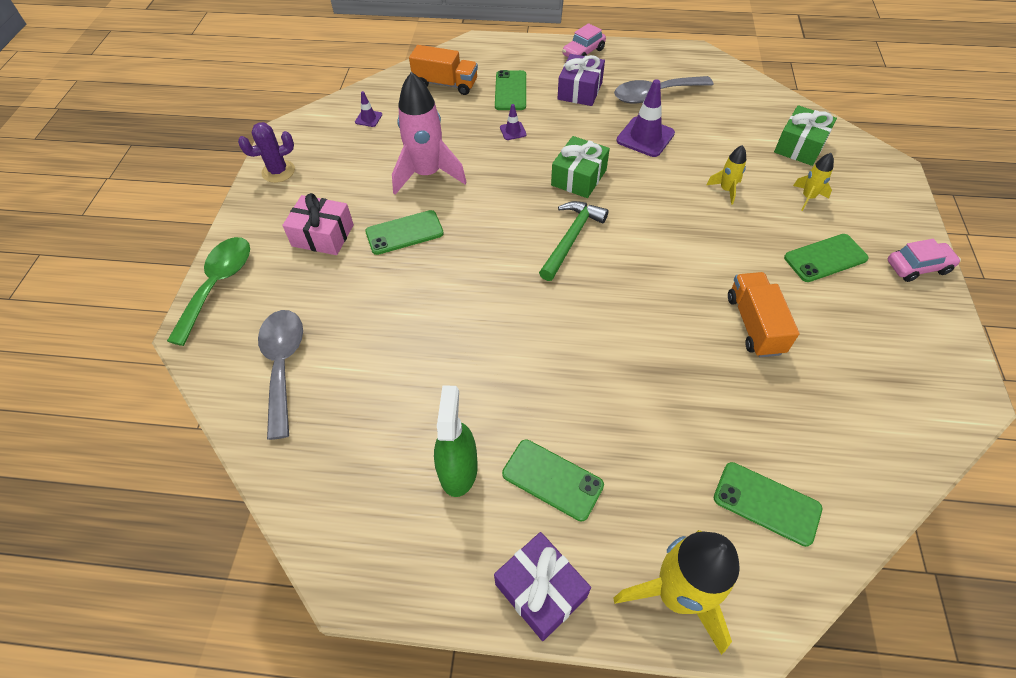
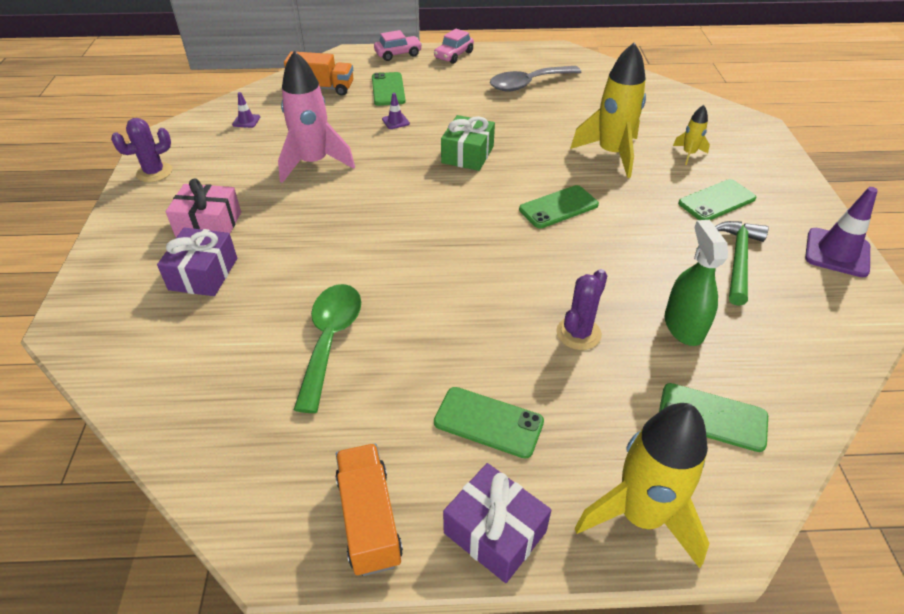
camera: 10 degrees left, 10 degrees down
(218, 285) = (95, 279): green spoon -> green spoon (330, 340)
(283, 365) = (176, 347): grey spoon -> none
(404, 233) = (296, 215): green phone -> green phone (558, 207)
(458, 469) = (385, 425): green spray bottle -> green spray bottle (683, 326)
(571, 239) = (469, 205): green hammer -> green hammer (738, 260)
(580, 91) = (456, 85): purple gift -> purple gift (203, 274)
(645, 137) = (526, 117): purple traffic cone -> purple traffic cone (837, 253)
(654, 396) = (578, 333): none -> purple cactus
(726, 190) = (611, 154): yellow rocket -> yellow rocket, size x2.10
(754, 324) = (663, 261): orange truck -> orange truck (369, 519)
(800, 146) = (671, 115): green gift -> none
(917, 267) = (802, 201): pink car -> pink car (398, 54)

